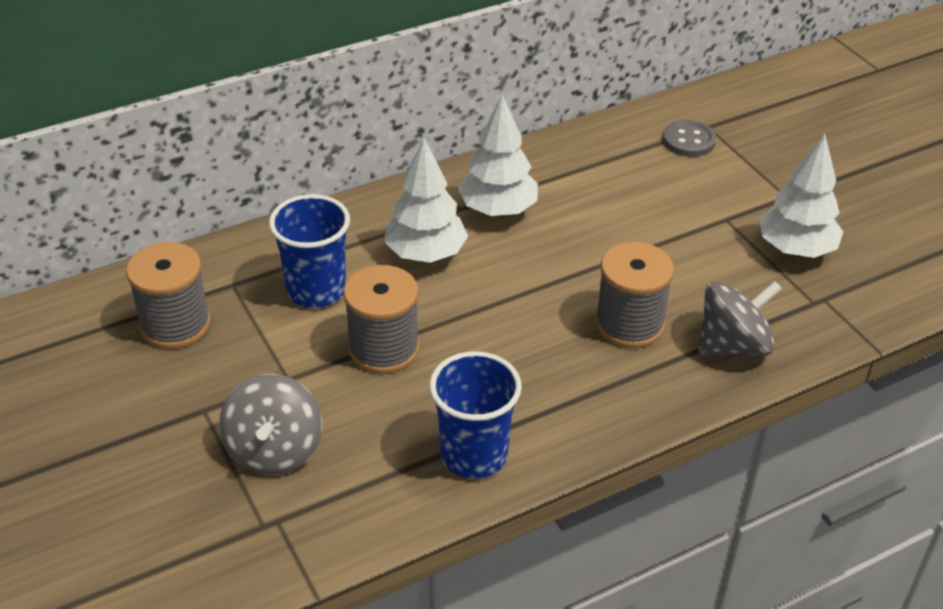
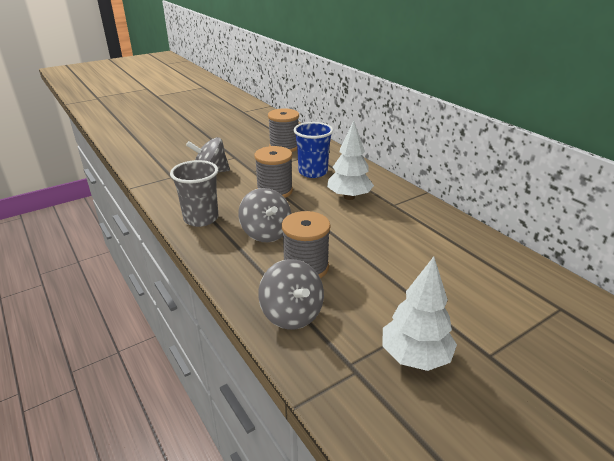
camera: 85 degrees right, 10 degrees down
(474, 455) = (201, 218): blue cup -> grey cup
(498, 210) = (398, 216): white tree -> none
(532, 365) = (266, 233): none -> grey spinning top
(688, 140) = (531, 296): grey button -> none

